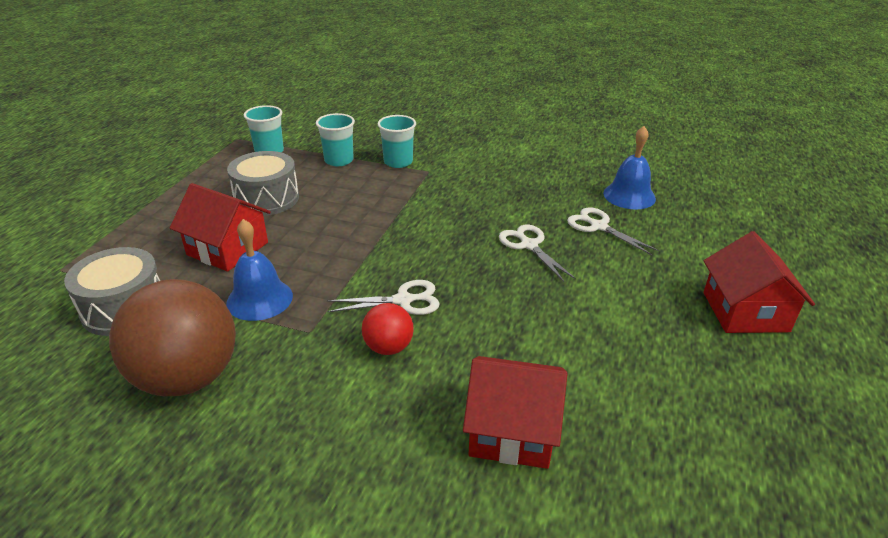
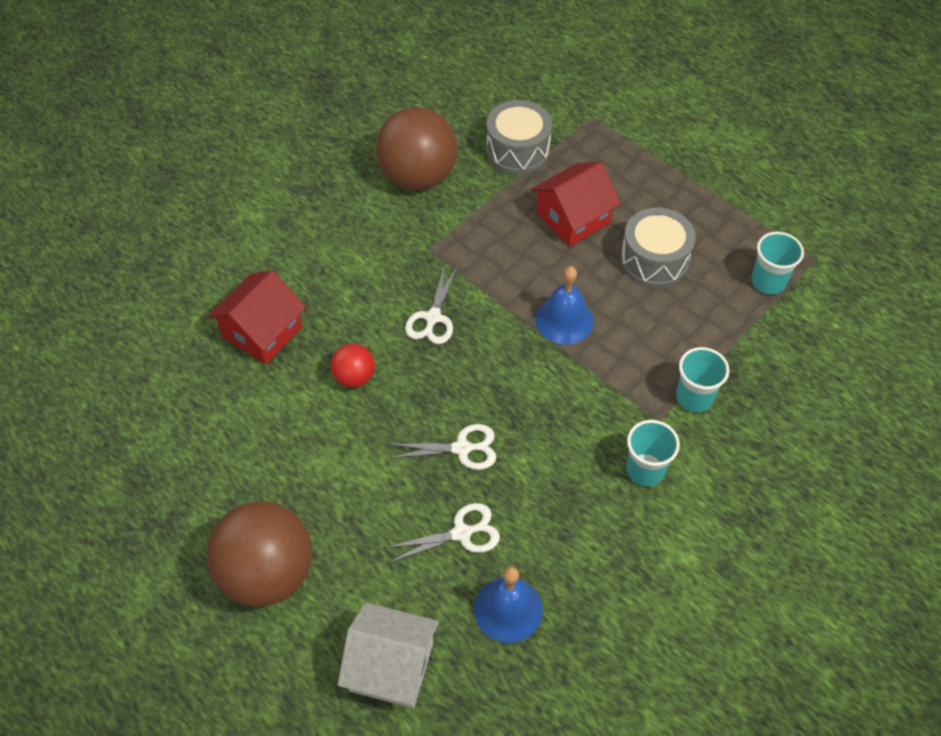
camera: 115 degrees right, 20 degrees up
(259, 299) = (486, 227): blue bell -> blue bell (564, 320)
(339, 160) = (720, 340): turquoise cup -> turquoise cup (645, 470)
(388, 347) = (382, 291): red ball -> red ball (354, 377)
(724, 229) = (391, 666): none -> white house
(745, 311) = (267, 574): red house -> brown ball

